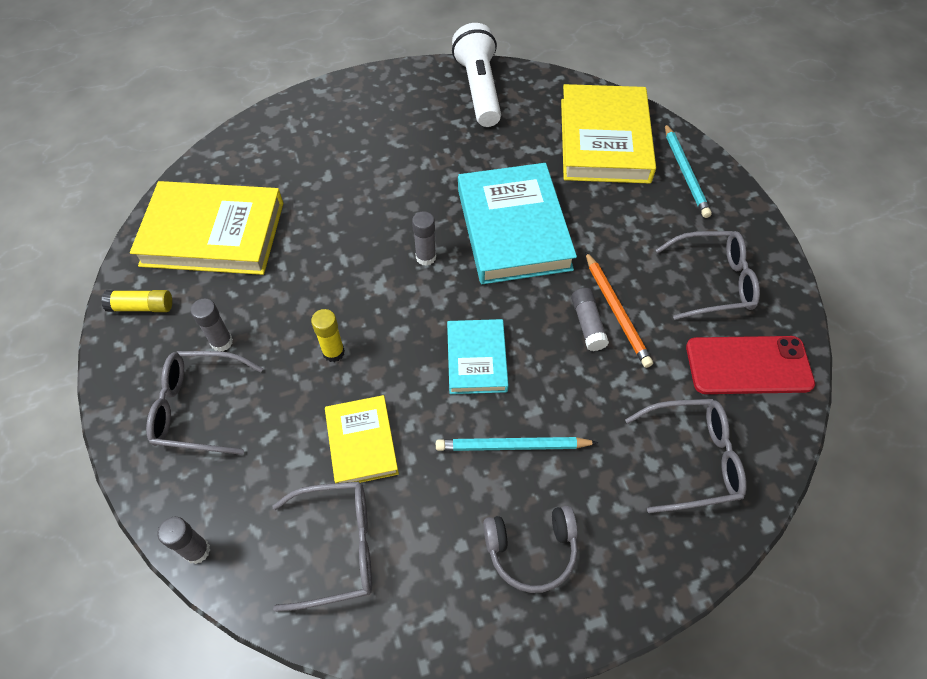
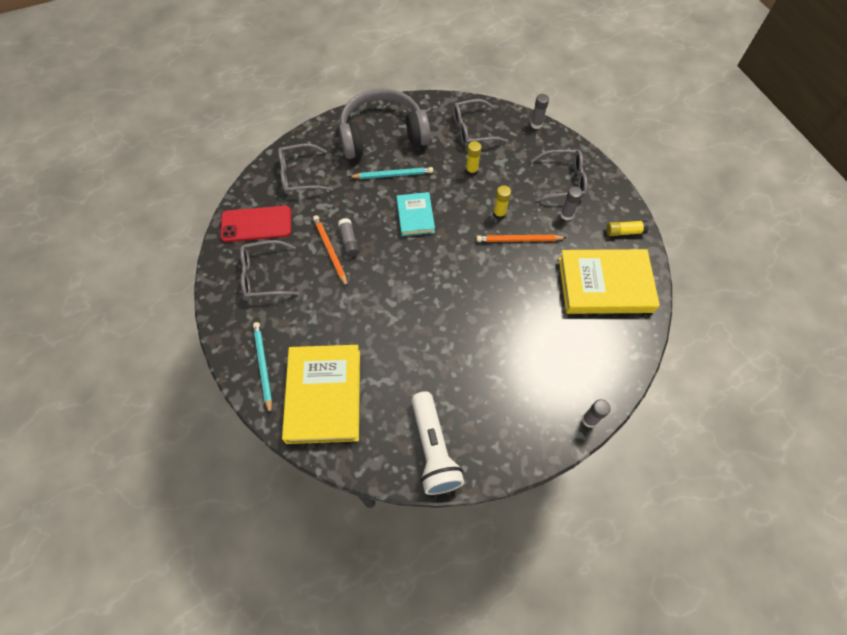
camera: 175 degrees right, 5 degrees up
(314, 306) = (519, 240): none -> orange pencil
(362, 443) = (471, 171): yellow book -> yellow glue stick
(426, 257) = (455, 278): grey glue stick -> grey glue stick (589, 420)
(513, 228) = (397, 305): turquoise book -> none
(531, 550) = (382, 134): grey headphones -> grey headphones, size x2.02

